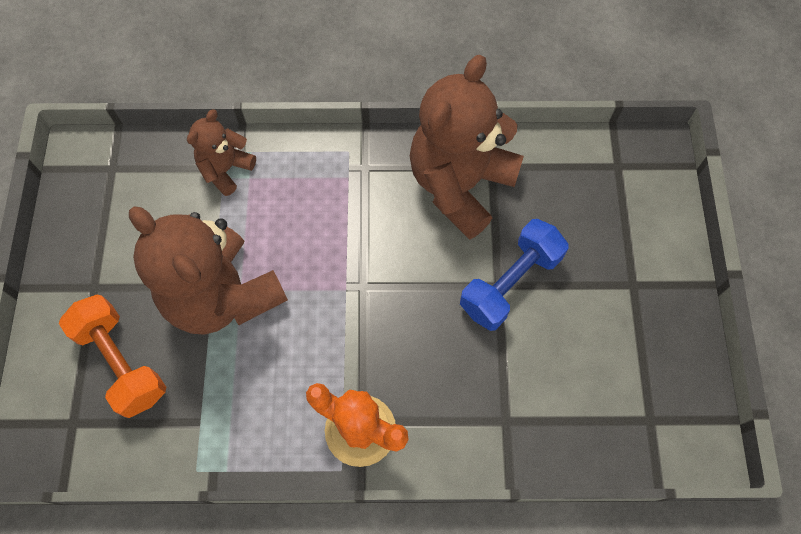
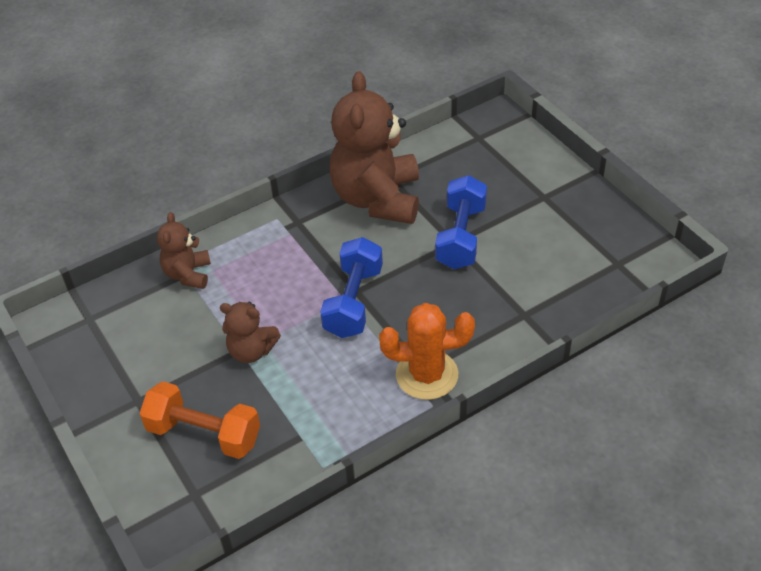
camera: 30 degrees left, 20 degrees down
(222, 295) = (251, 351): brown teddy bear -> brown teddy bear, size x0.50
(352, 297) = (354, 302): none -> blue dumbbell

